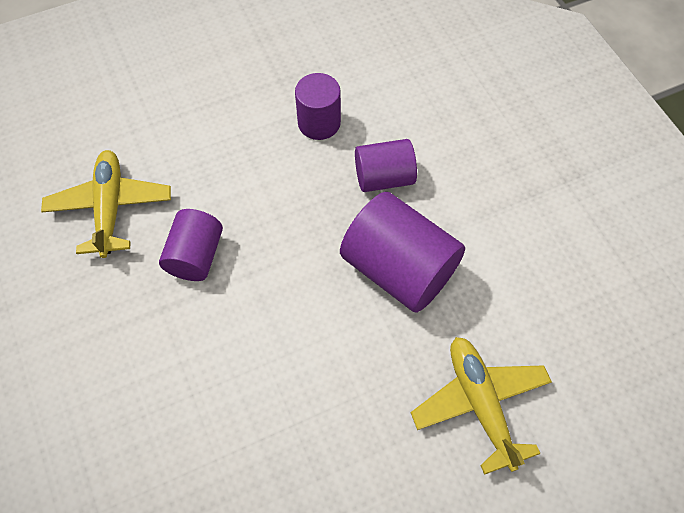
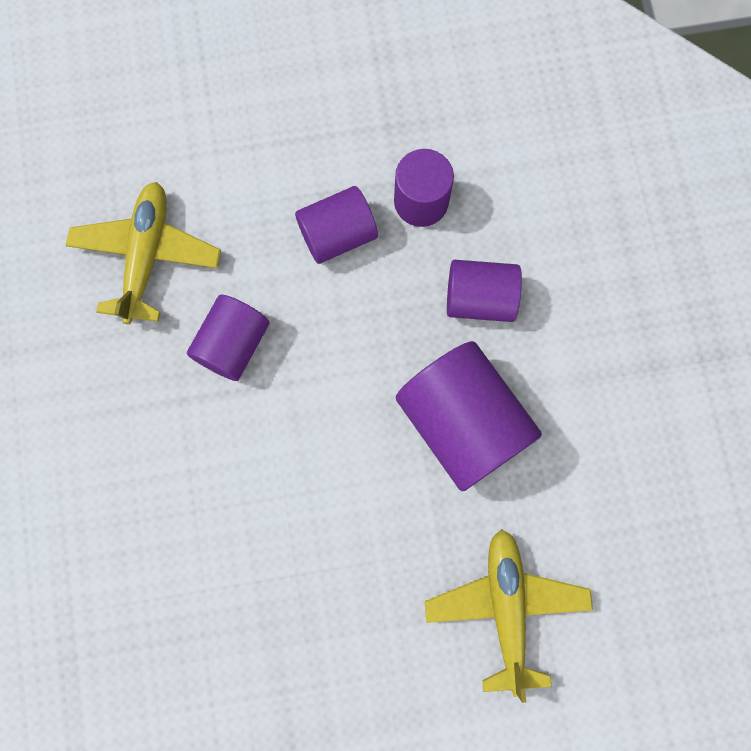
camera: 15 degrees right, 15 degrees up
(261, 159) = (337, 234): none -> purple cylinder

